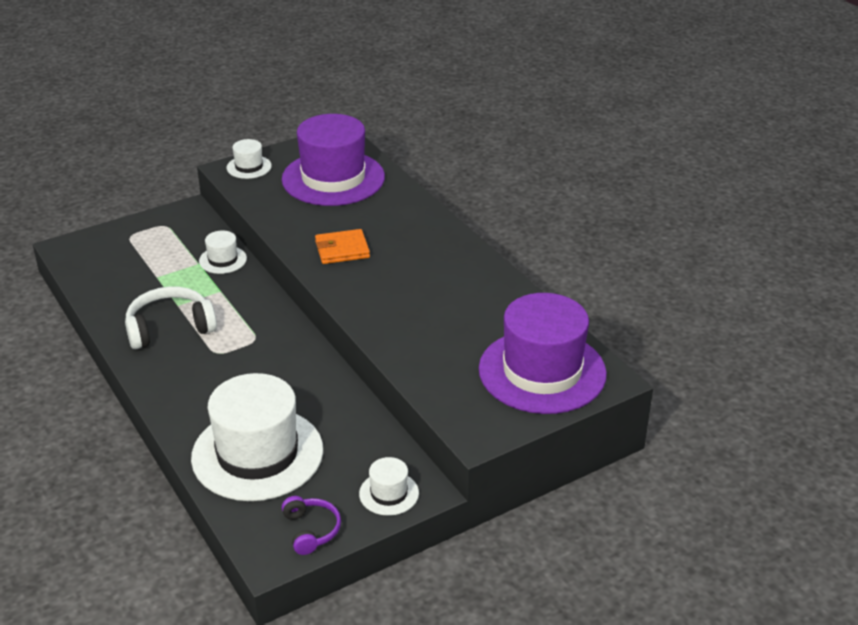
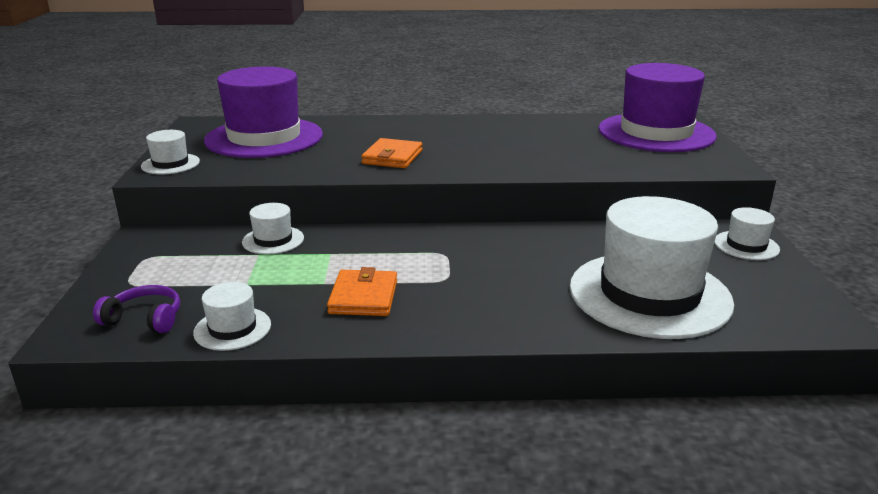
camera: 60 degrees left, 10 degrees down
(103, 296) = (232, 328): none -> white hat
(170, 328) = (363, 297): white headphones -> orange wallet
(311, 530) = (791, 293): purple headphones -> purple headphones (145, 319)

